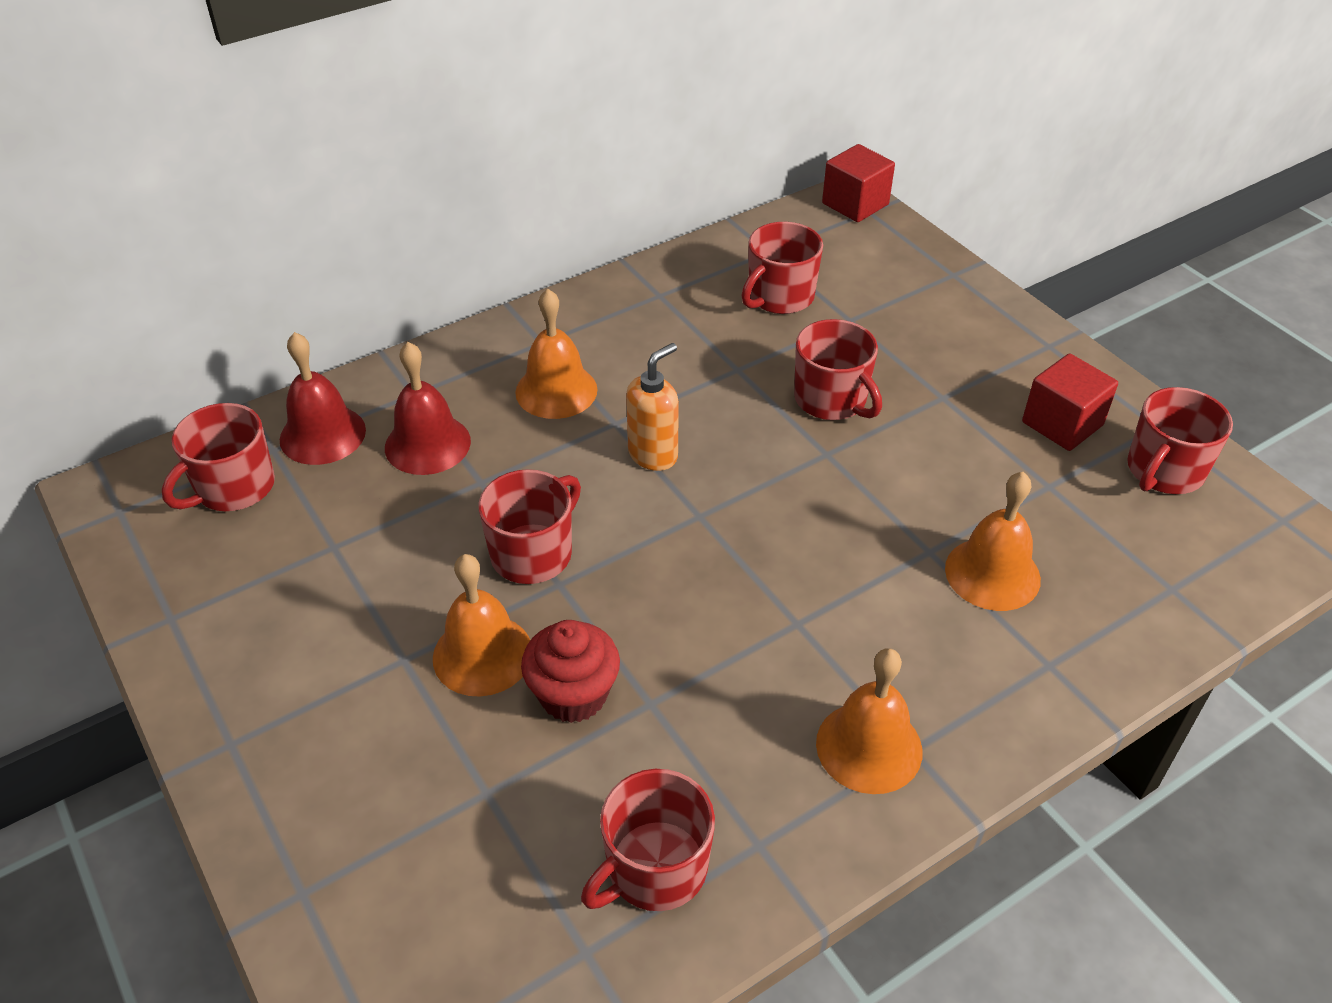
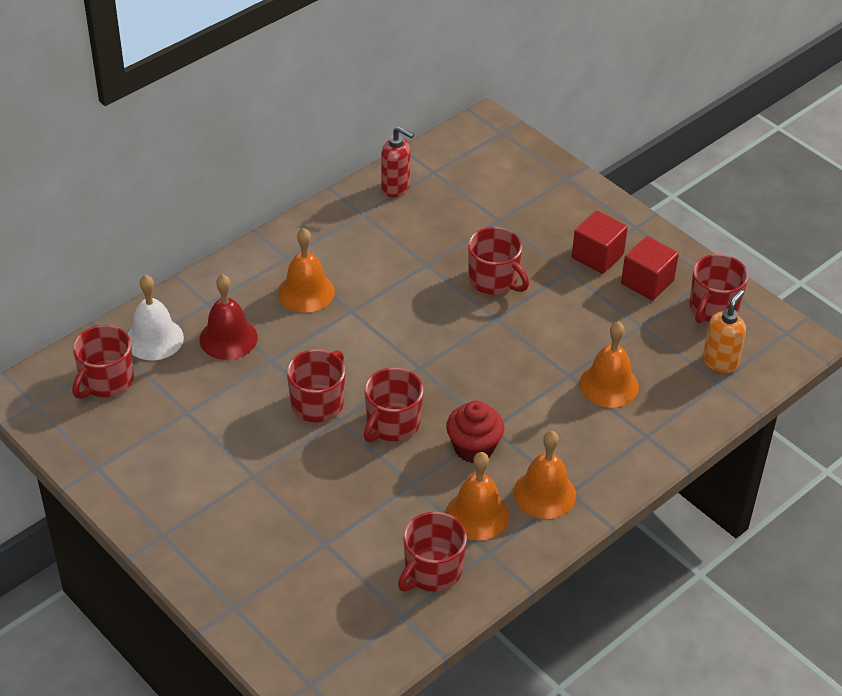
camera: 10 degrees left, 0 degrees up
(322, 434) = (154, 339): red bell -> white bell
(482, 654) = (302, 467): orange bell -> orange bell (477, 514)
(573, 695) = (364, 484): red cupcake -> red cupcake (474, 448)
(653, 455) = (382, 330): orange soap dispenser -> orange soap dispenser (720, 362)
(712, 267) = (396, 188): none -> red soap dispenser
(779, 297) = (447, 207): red mug -> red mug (392, 424)
(855, 204) = (491, 127): red cube -> red cube (597, 256)

